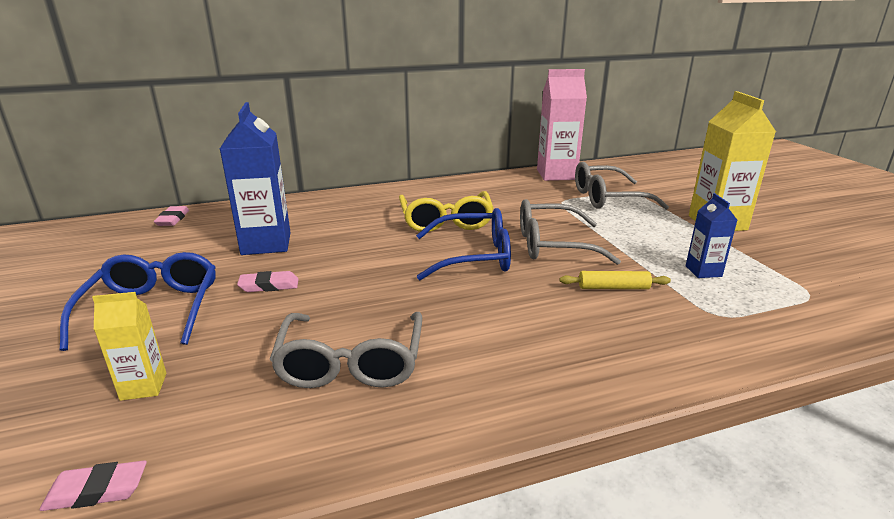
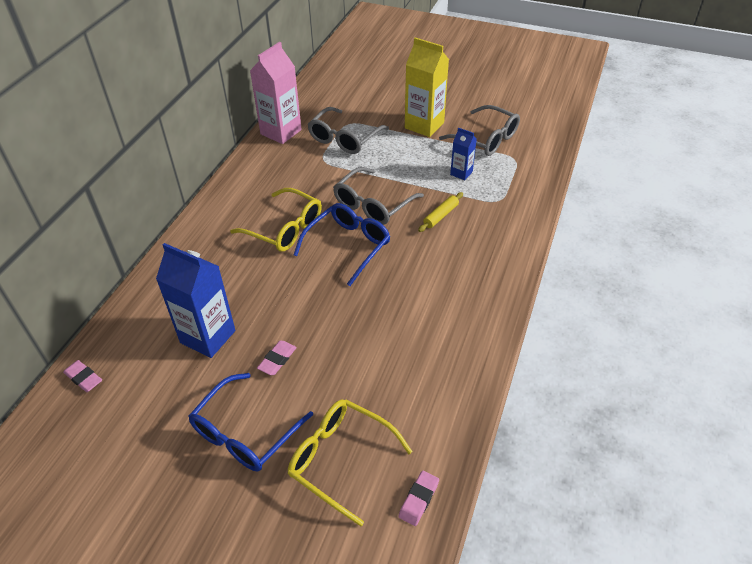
camera: 50 degrees left, 20 degrees up
(143, 386) = (340, 460): yellow carton -> yellow glasses
(152, 309) = (245, 433): blue glasses -> blue glasses turned 90 degrees counterclockwise
(351, 362) = (404, 358): grey glasses -> grey glasses (486, 139)

